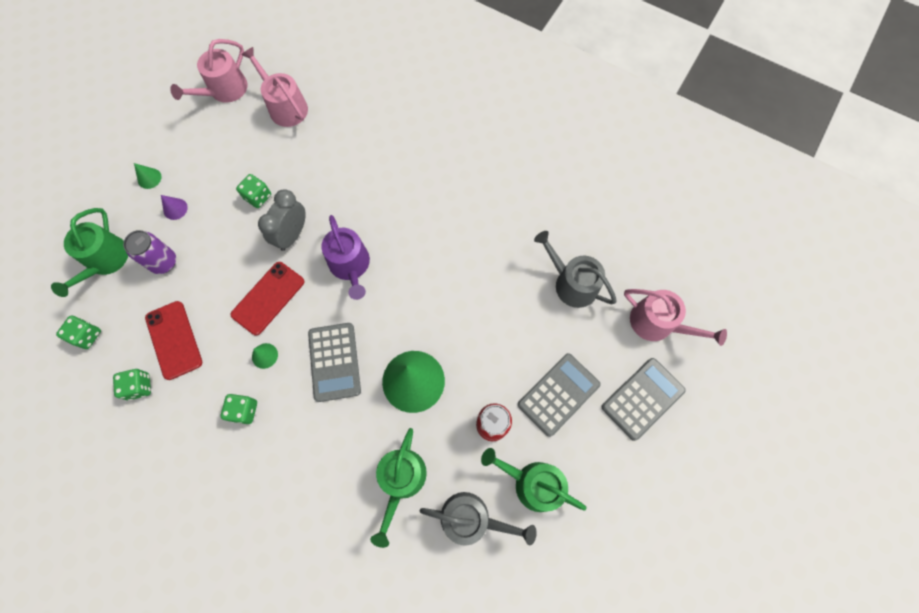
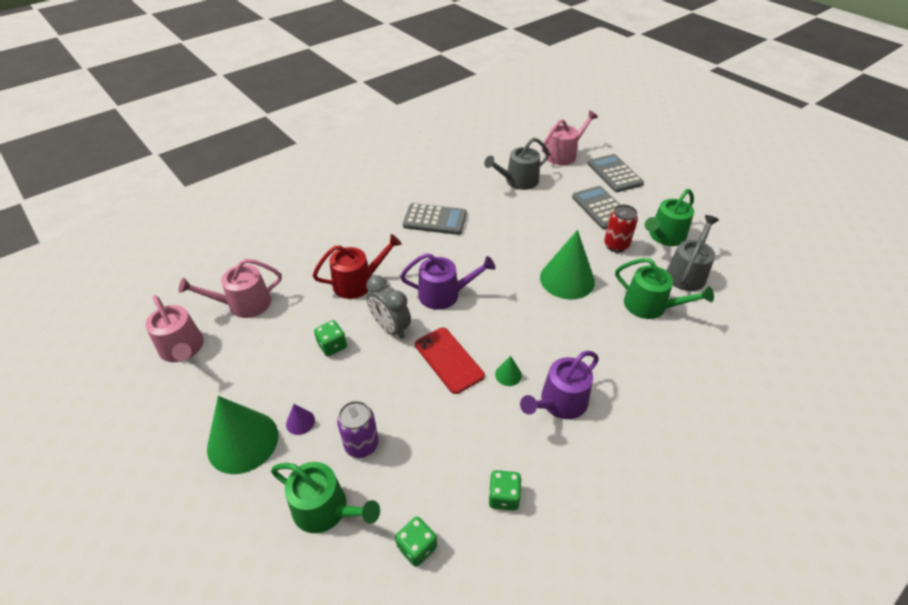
camera: 70 degrees left, 25 degrees down
(149, 178) = (243, 441): green cone -> green cone, size x2.37
(174, 340) = (460, 451): red phone -> none
(244, 410) = (560, 402): green dice -> purple watering can
(334, 362) = (533, 325): grey calculator -> grey calculator (435, 220)
(341, 184) = (358, 282): none -> red watering can

